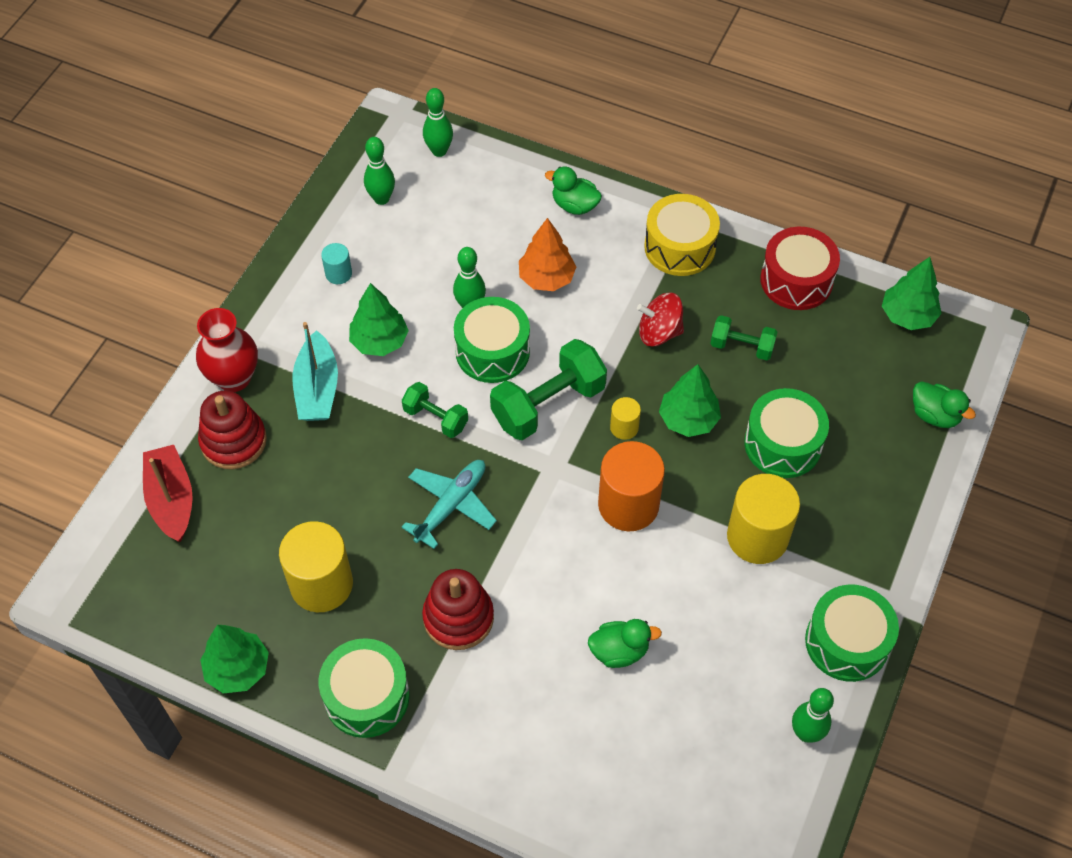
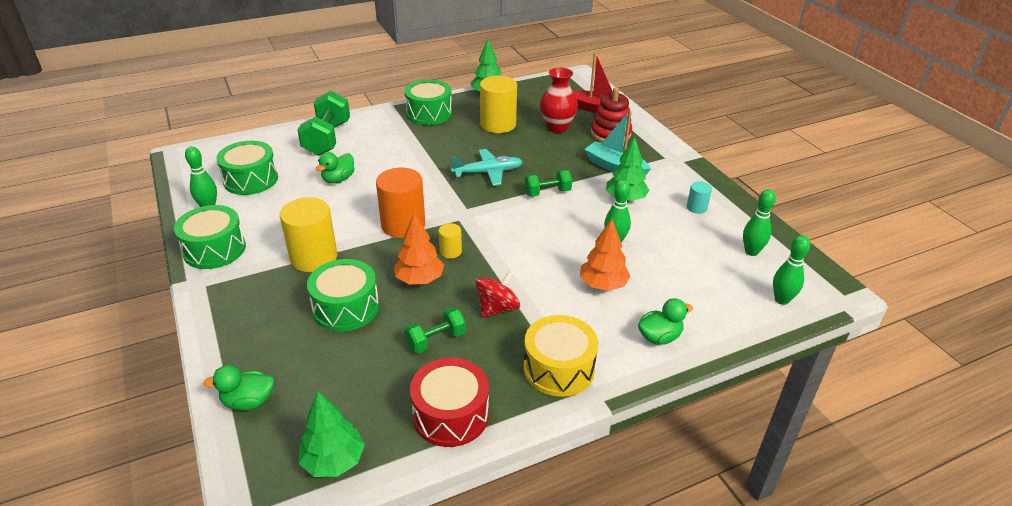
camera: 130 degrees right, 20 degrees down
(234, 378) = (652, 148): red vase -> red vase (557, 127)
(451, 505) = (488, 172): turquoise plane -> turquoise plane turned 90 degrees counterclockwise
(458, 618) = (427, 148): red stacking toy -> none
(492, 351) = (569, 233): green drum -> green drum (251, 179)
(548, 404) = (505, 233): green dumbbell -> green dumbbell (327, 139)
(688, 419) = (419, 279): green tree -> orange tree

